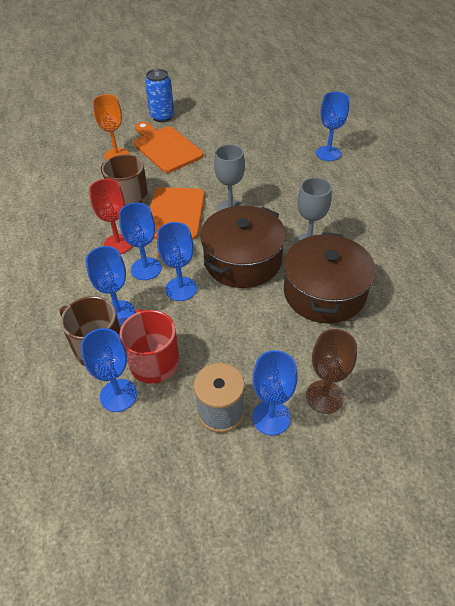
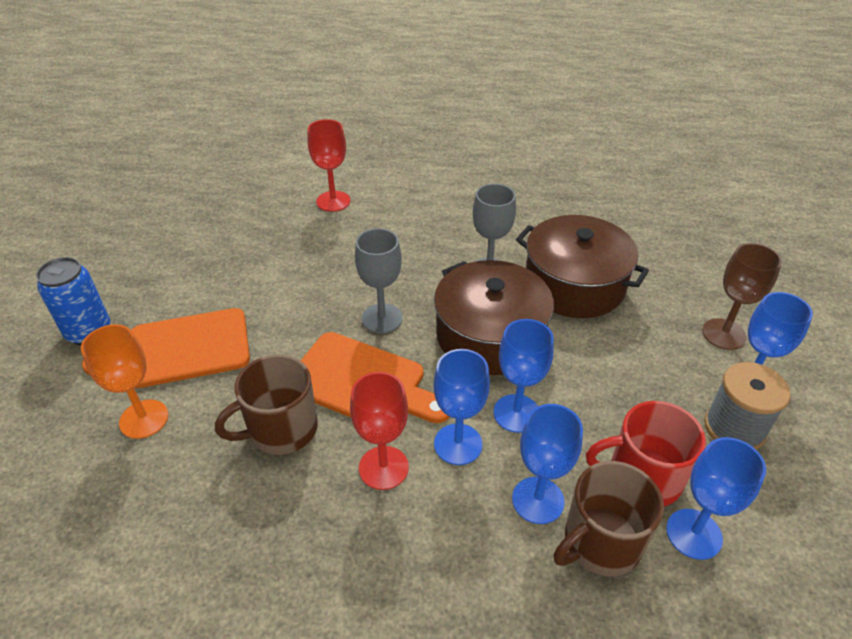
camera: 70 degrees left, 5 degrees down
(328, 153) = (333, 201): blue goblet -> red goblet

